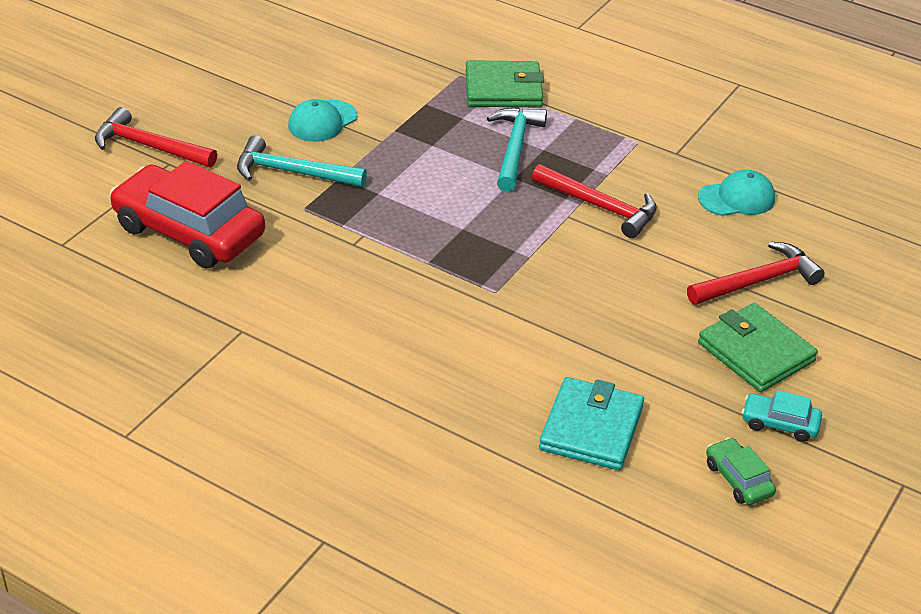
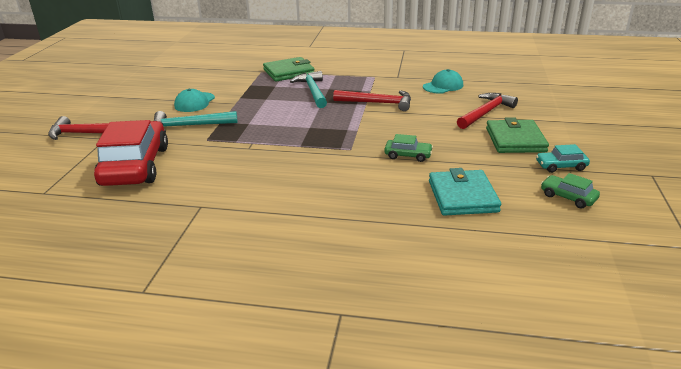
camera: 20 degrees left, 10 degrees down
(189, 231) = (135, 166): red car -> red car turned 75 degrees clockwise
(569, 330) = (408, 155): none -> green car
(755, 352) = (515, 140): green wallet -> green wallet turned 60 degrees clockwise

